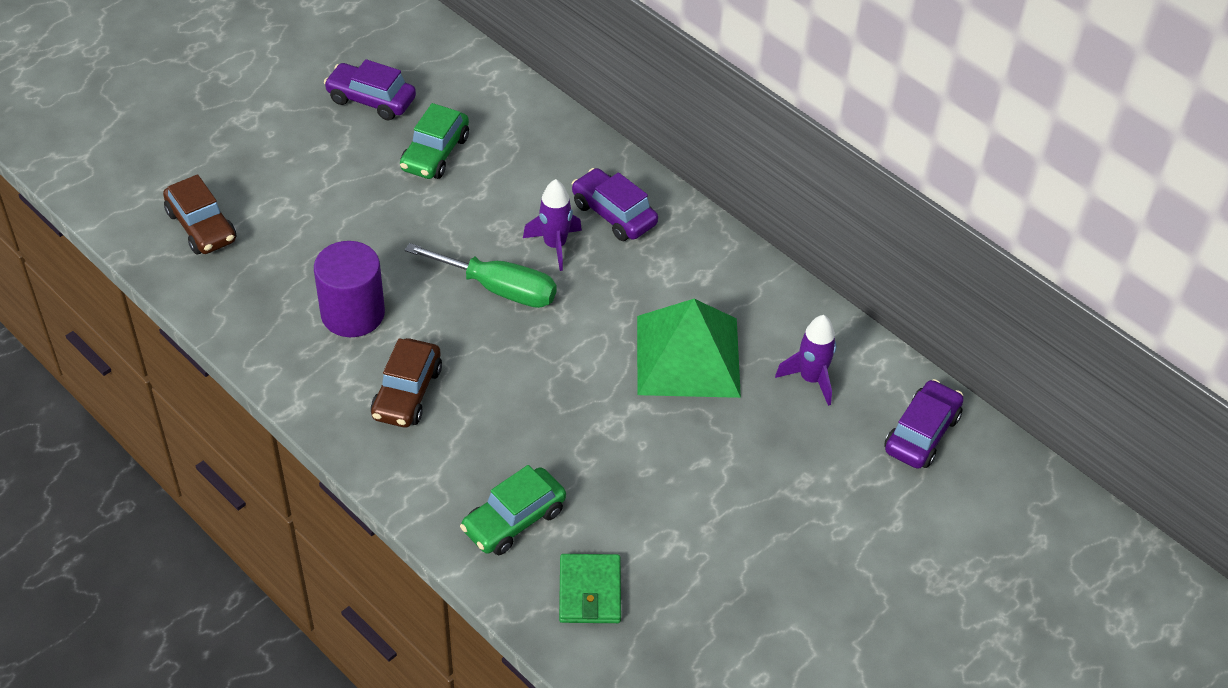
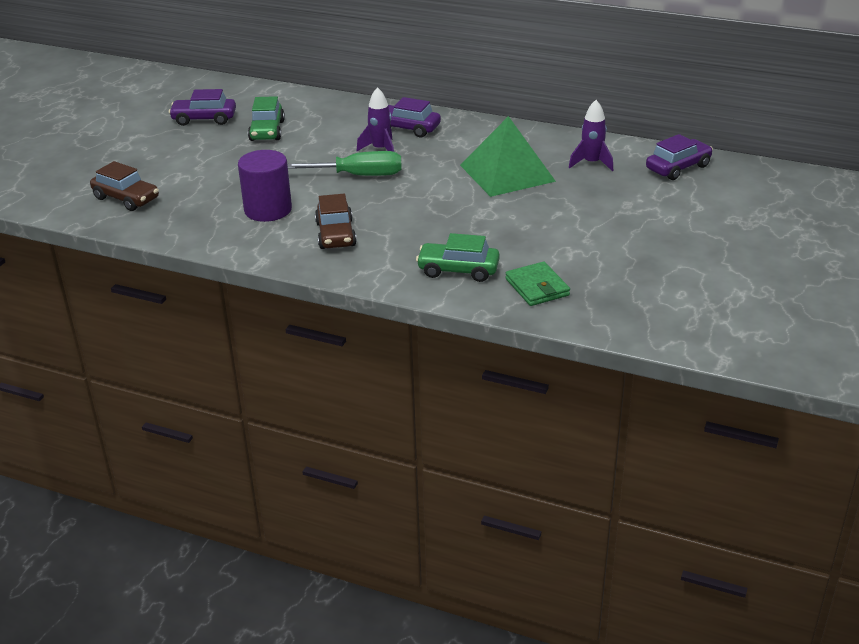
camera: 20 degrees left, 15 degrees down
(514, 520) = (458, 270): green car -> green car turned 75 degrees clockwise
(921, 433) = (678, 168): purple car -> purple car turned 45 degrees clockwise

